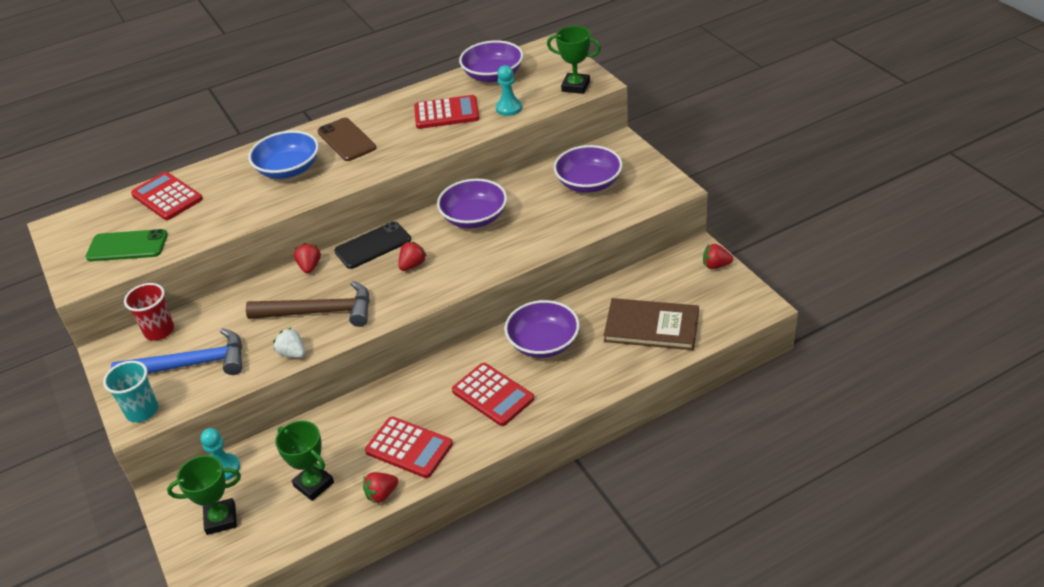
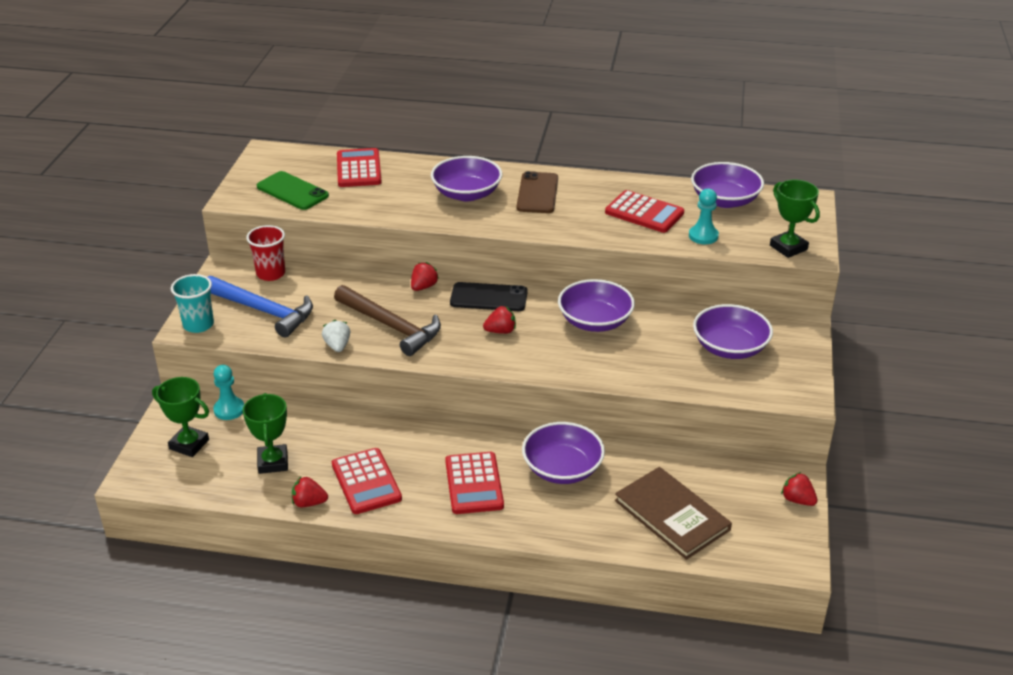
camera: 35 degrees right, 5 degrees down
(288, 169) = (467, 194): blue bowl -> purple bowl

